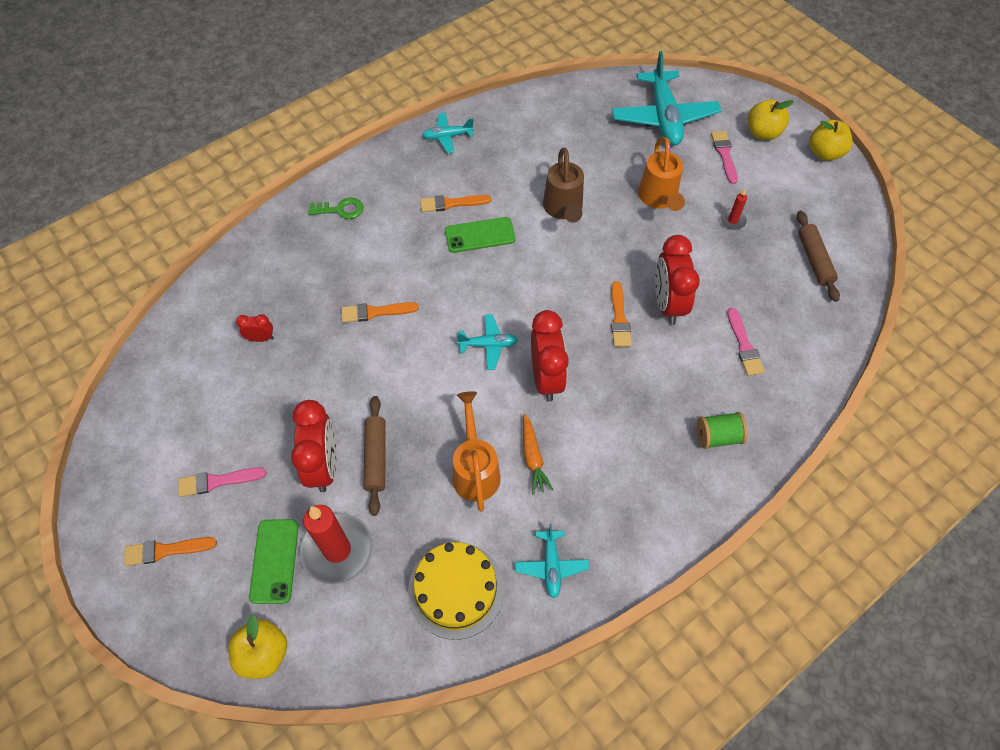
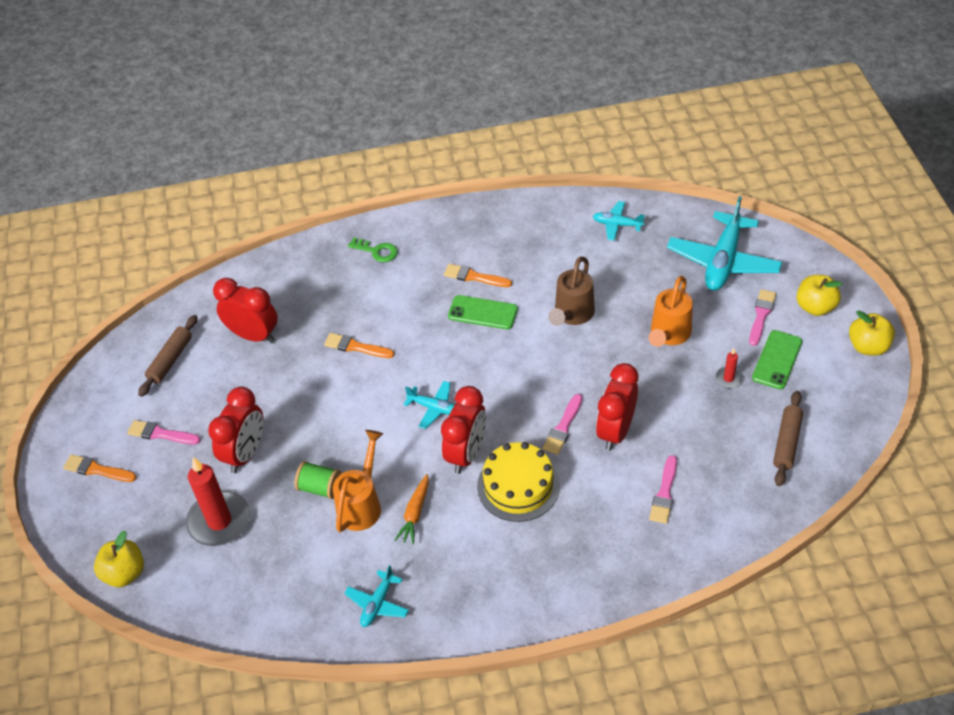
camera: 30 degrees right, 10 degrees down
(261, 338) = (253, 335): red clock -> red clock, size x2.09
(275, 561) = (169, 510): green phone -> green phone (777, 360)
(376, 457) = (289, 463): brown rolling pin -> brown rolling pin (170, 360)
(447, 136) = (506, 216): turquoise plane -> turquoise plane (617, 224)
(456, 590) = (291, 589): yellow cake -> yellow cake (518, 486)
(619, 318) = (563, 427): orange brush -> pink brush
(718, 437) = (587, 560): green spool -> green spool (320, 488)

